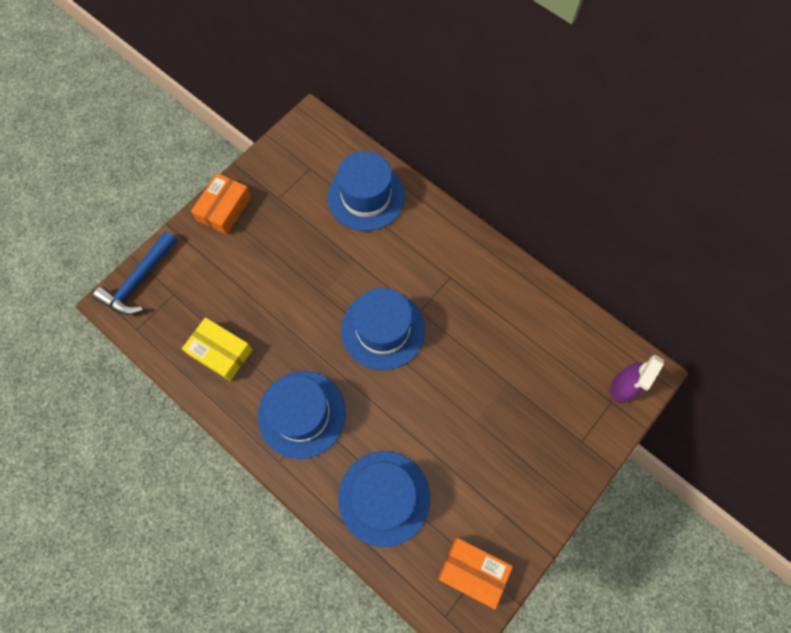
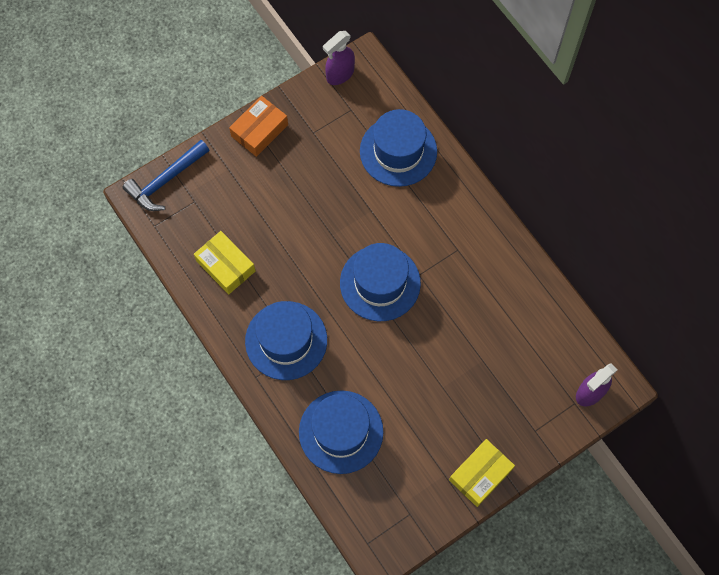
camera: 15 degrees right, 0 degrees up
(290, 138) = (340, 74): none -> purple spray bottle
(473, 571) = (402, 513): orange box -> none
(541, 504) = (480, 474): none -> yellow box

